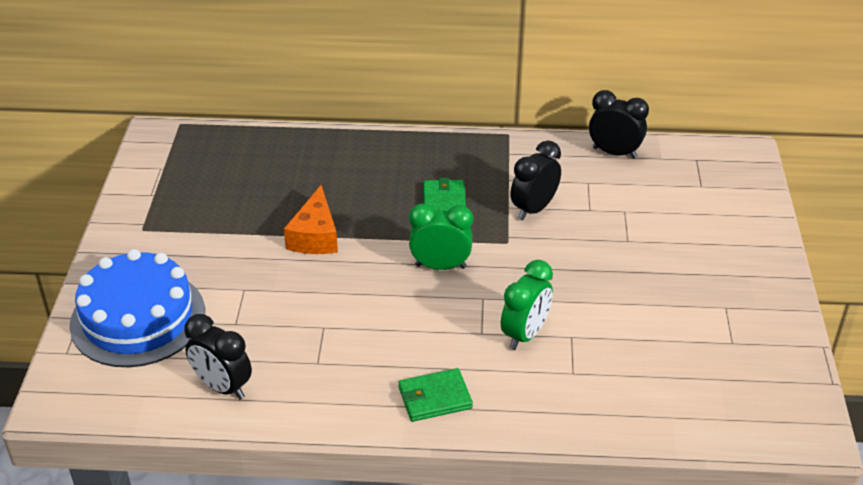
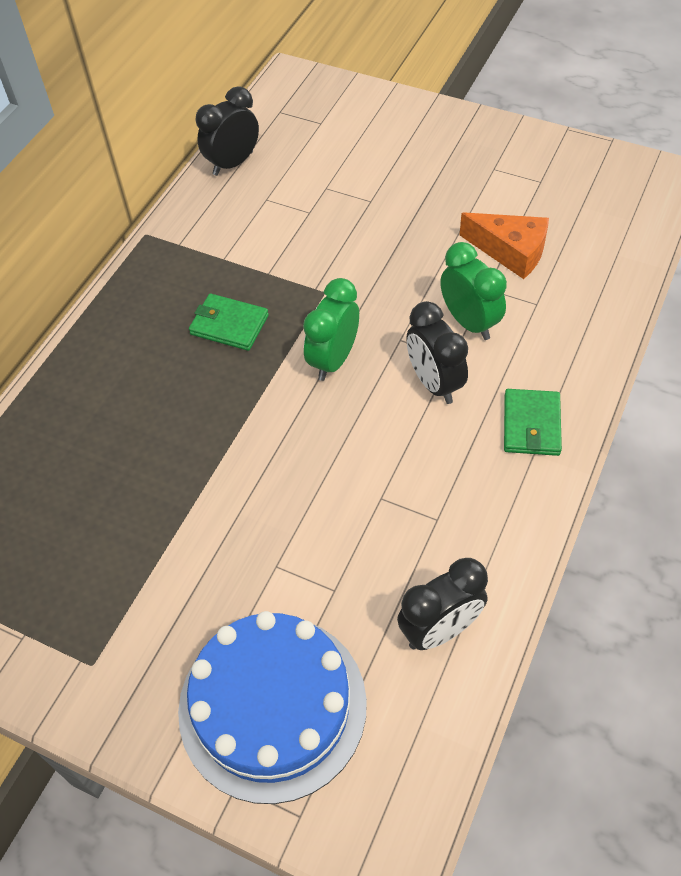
camera: 65 degrees left, 15 degrees up
(315, 236) = (218, 464): orange cheese -> orange cheese (510, 251)
(534, 209) = (284, 254): black clock -> black clock (434, 383)

